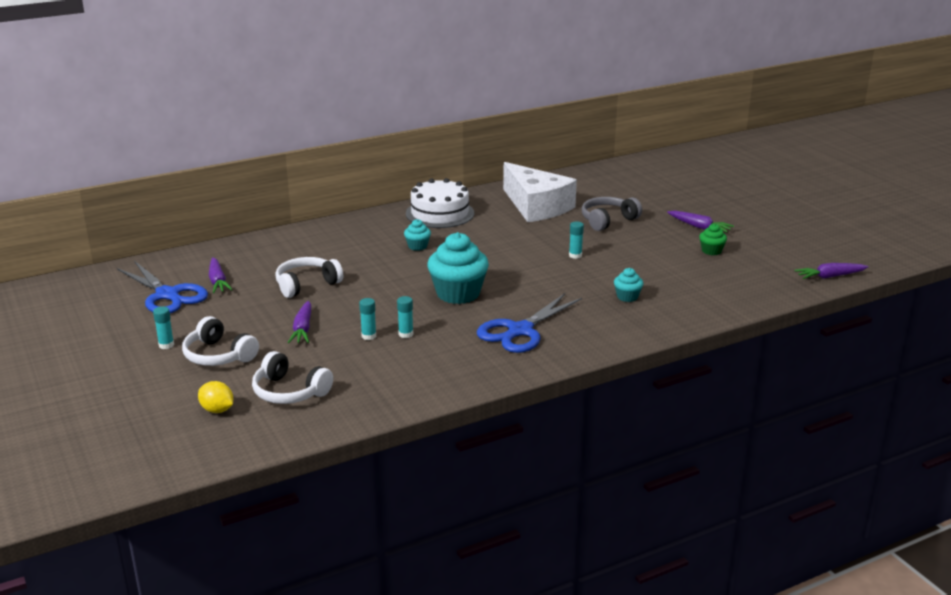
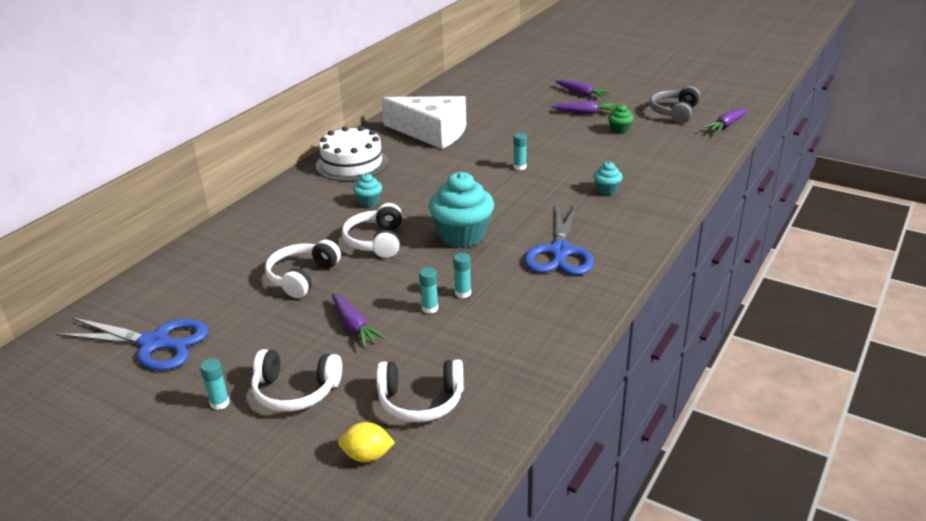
camera: 30 degrees left, 5 degrees up
(218, 281) = (198, 307): purple carrot -> purple carrot (582, 94)
(388, 277) = (376, 241): none -> white headphones
(608, 220) = (508, 128): grey headphones -> grey headphones (675, 112)

